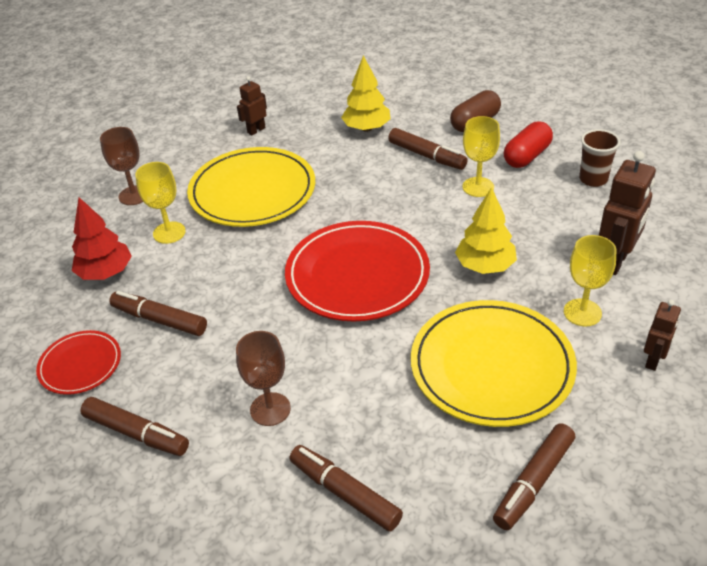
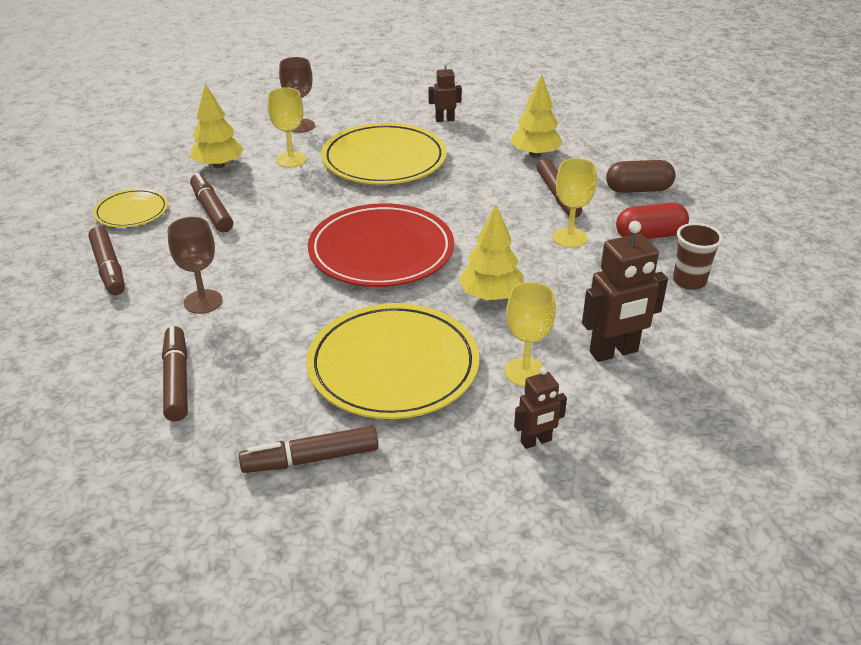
camera: 35 degrees right, 5 degrees down
(80, 365) = (132, 211): red plate -> yellow plate
(106, 273) = (219, 165): red tree -> yellow tree

